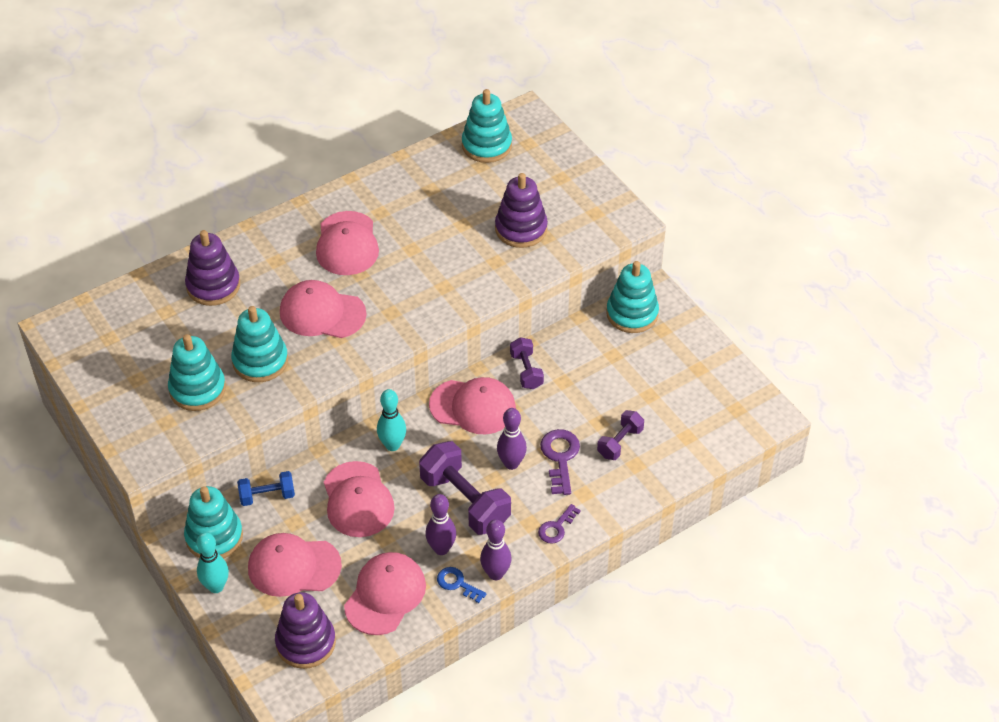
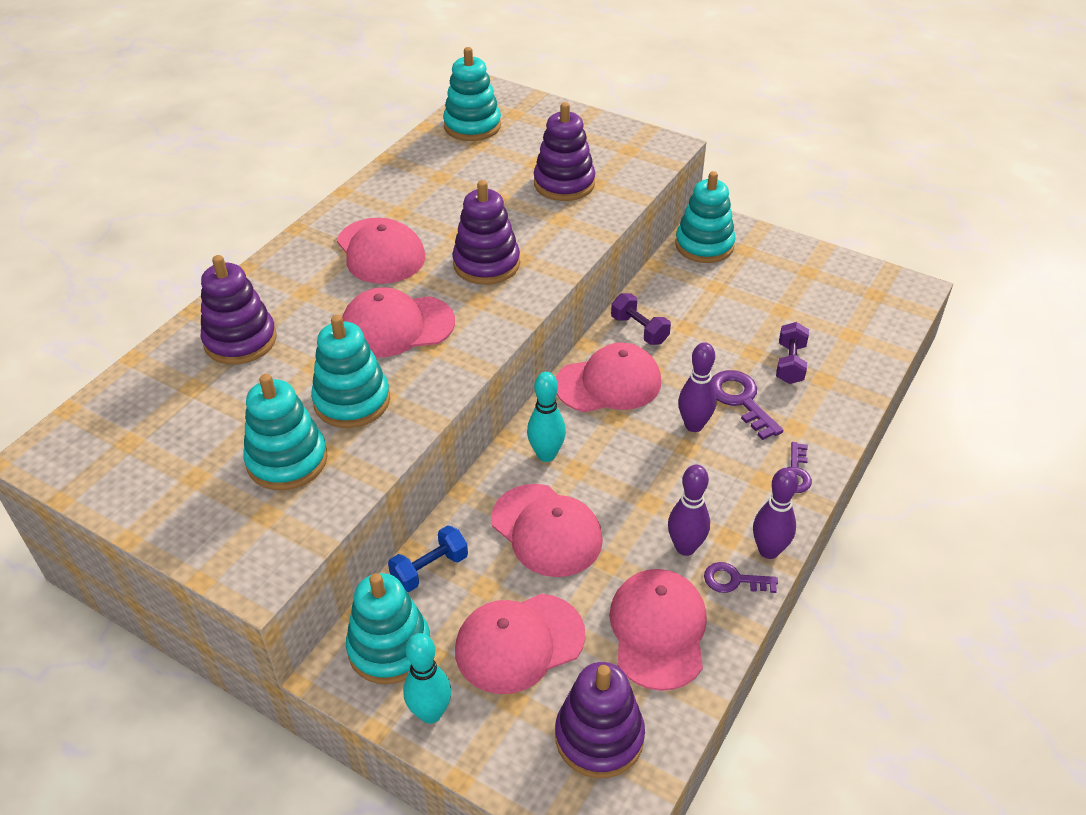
camera: 25 degrees left, 5 degrees down
(415, 283) = (486, 264): none -> purple stacking toy
(457, 583) = (733, 580): blue key -> purple key
(465, 501) = (673, 484): purple dumbbell -> none

